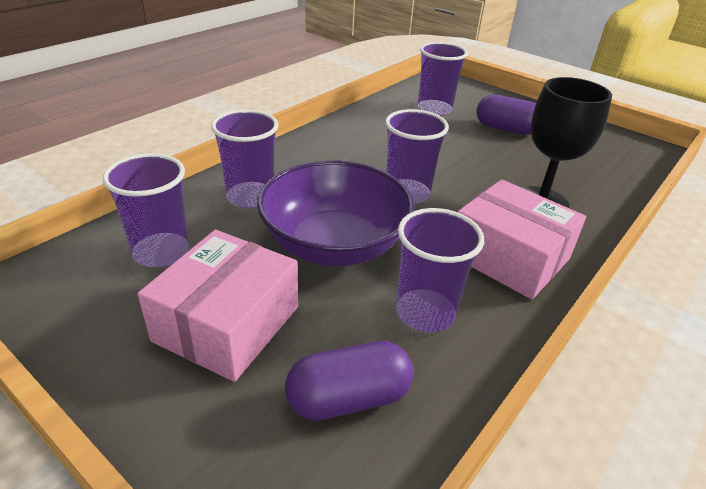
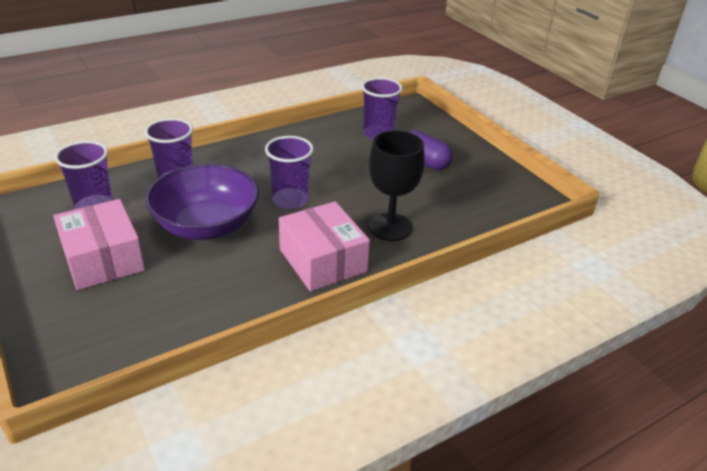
camera: 20 degrees right, 0 degrees up
(227, 323) = (103, 259): pink box -> pink box turned 75 degrees counterclockwise
(348, 398) = (140, 316): purple capsule -> none
(425, 313) = (229, 282): purple cup -> none

